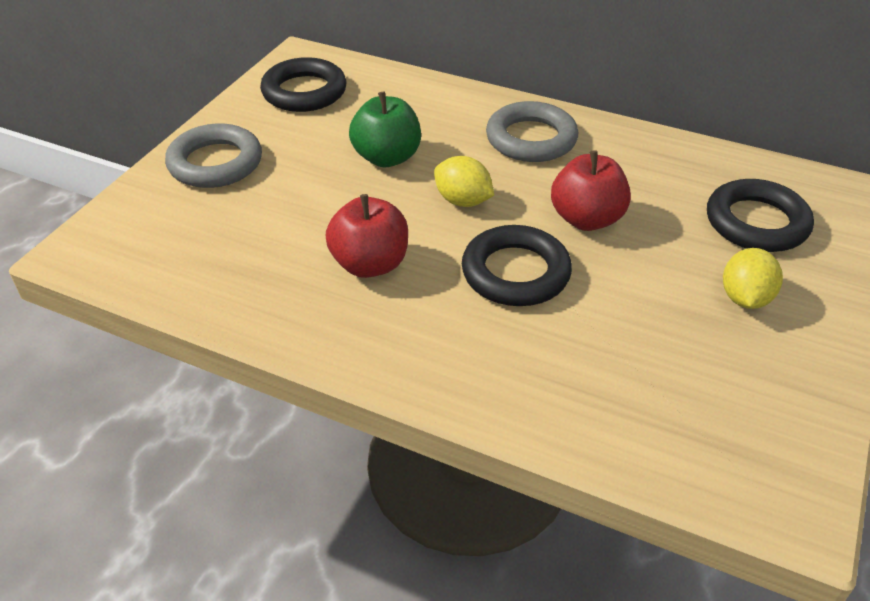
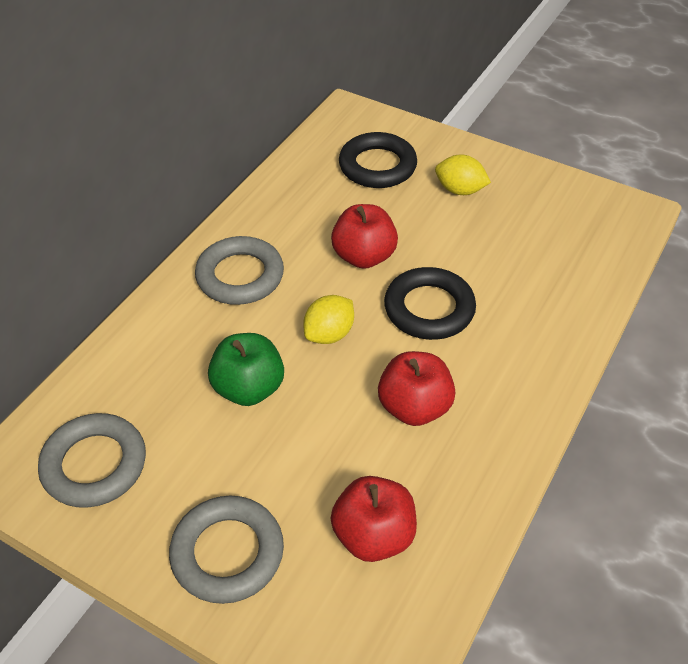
camera: 85 degrees left, 5 degrees up
(220, 242) = (373, 535): none -> red apple
(304, 92) = (94, 465): black ring -> grey ring

